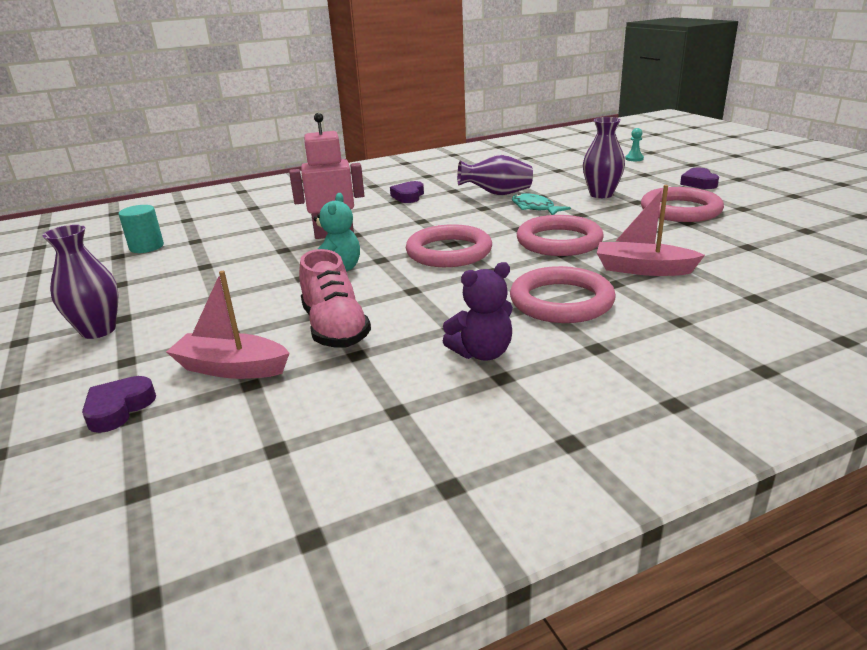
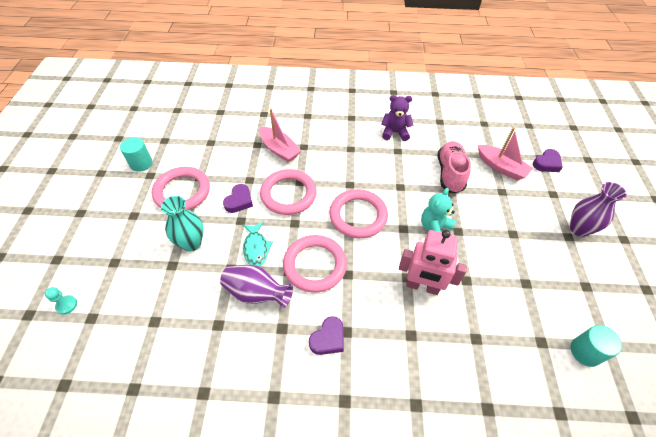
camera: 155 degrees left, 25 degrees up
(561, 301) = (338, 146): pink ring -> pink ring (315, 265)
(601, 194) = (191, 243): purple vase -> turquoise vase
(699, 183) = (111, 222): purple heart -> purple heart (239, 201)
(775, 210) = (141, 163): none -> turquoise cylinder

